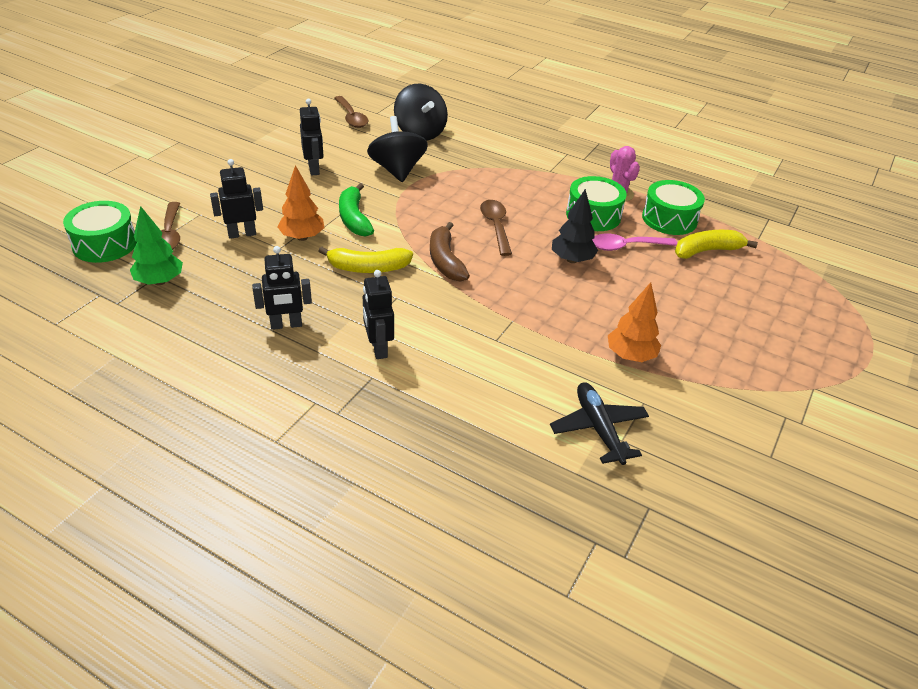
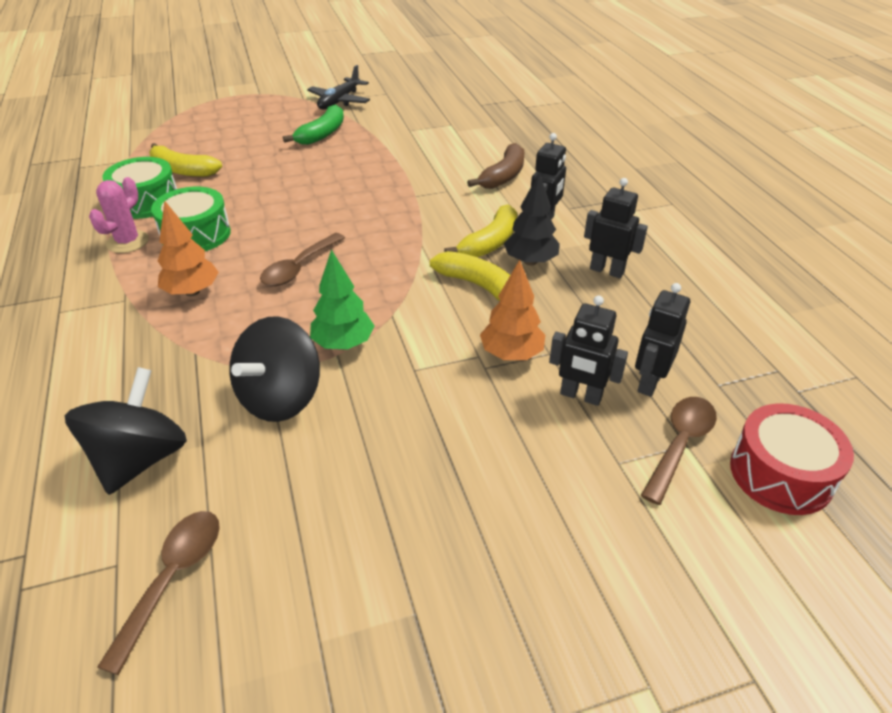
camera: 135 degrees left, 0 degrees up
(105, 244) = (781, 474): green drum -> red drum
(159, 281) = (718, 375): green tree -> green tree (343, 344)
(314, 169) = (384, 467): black robot -> black robot (649, 382)
(354, 218) = (426, 350): green banana -> green banana (322, 134)
(399, 305) = (490, 243): none -> yellow banana
(445, 261) = (398, 259): brown banana -> brown banana (503, 176)
(572, 260) = (293, 211): black tree -> black tree (530, 261)
(598, 428) = (455, 132): black plane -> black plane (339, 101)
(626, 246) = (230, 200): pink spoon -> none
(630, 356) = (374, 148): orange tree -> orange tree (192, 292)

